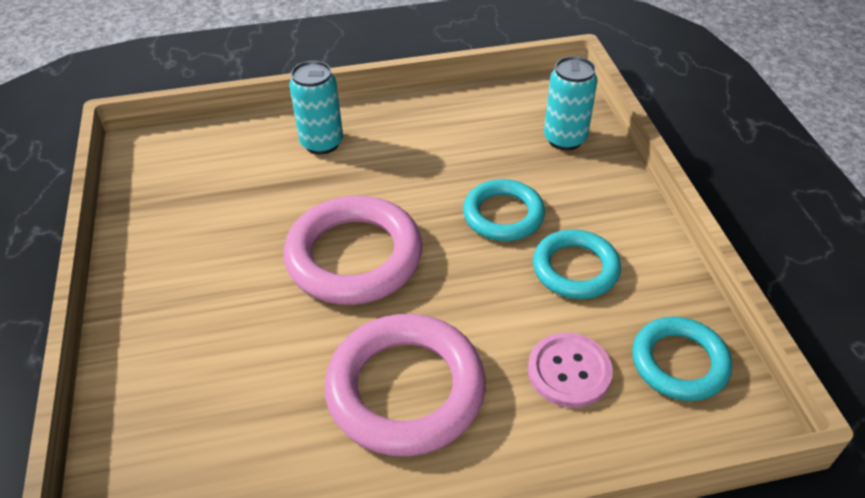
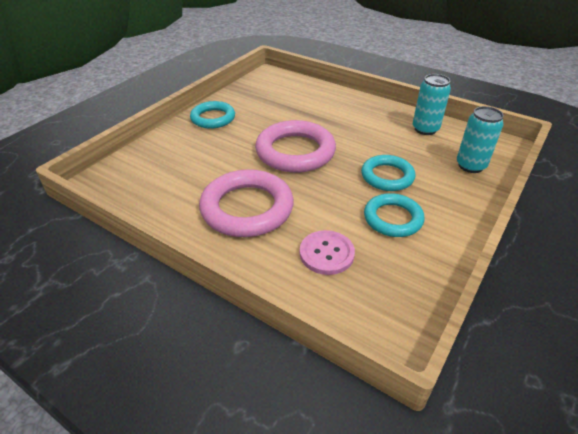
camera: 45 degrees right, 5 degrees down
(322, 143) = (341, 106): turquoise can -> turquoise can (425, 129)
(679, 362) = (391, 292): turquoise ring -> turquoise ring (213, 118)

